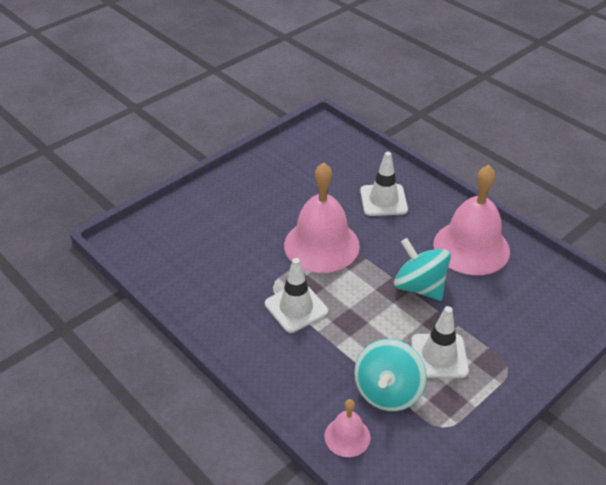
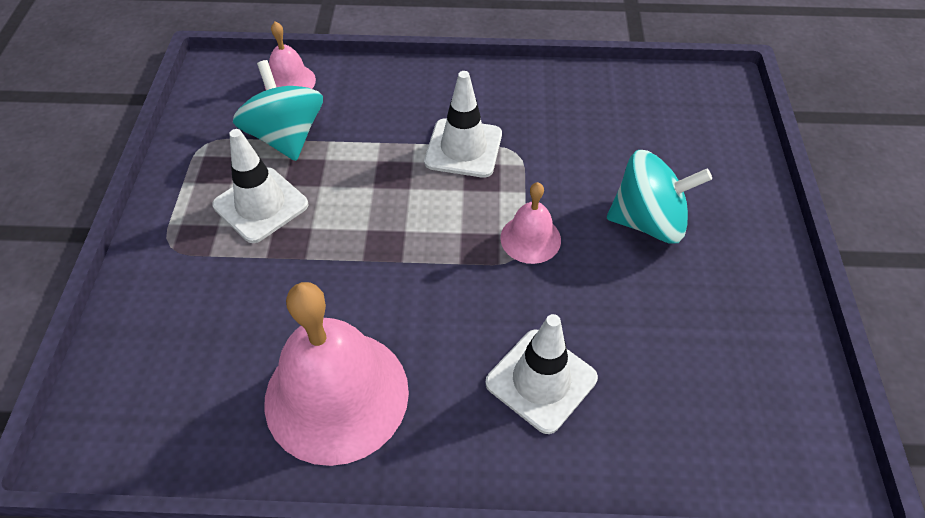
camera: 135 degrees right, 10 degrees up
(321, 245) = (530, 238): pink bell -> pink bell, size x0.49
(419, 287) = (355, 273): turquoise spinning top -> turquoise spinning top (648, 221)

